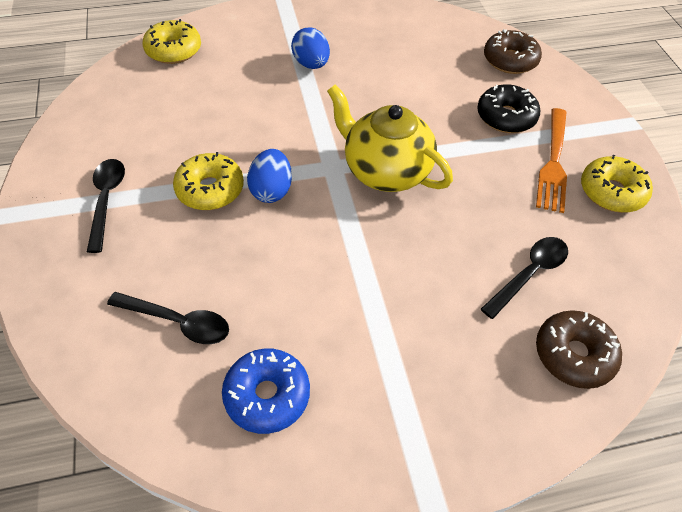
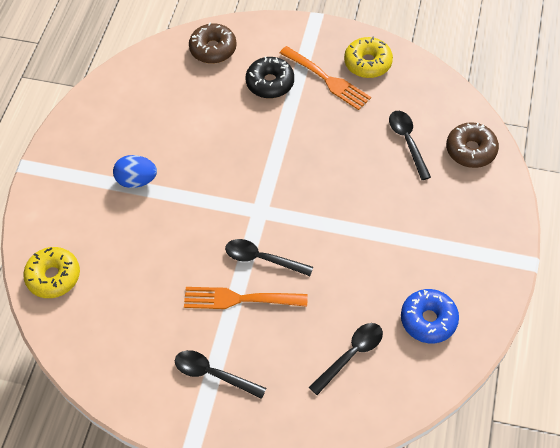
camera: 60 degrees left, 5 degrees up
(210, 189) = (240, 299): yellow donut -> orange fork
(271, 190) = (262, 259): blue egg -> black spoon
(385, 171) = (281, 180): yellow teapot -> none

